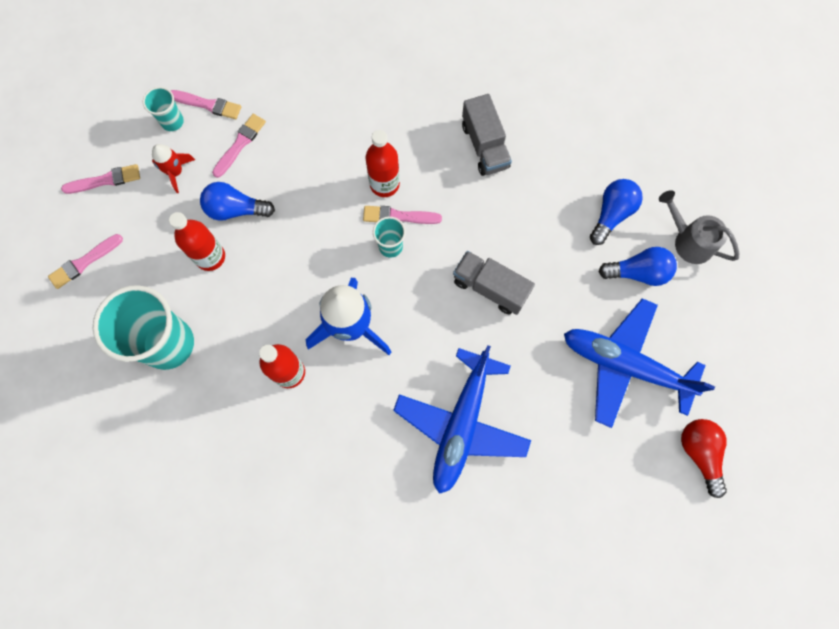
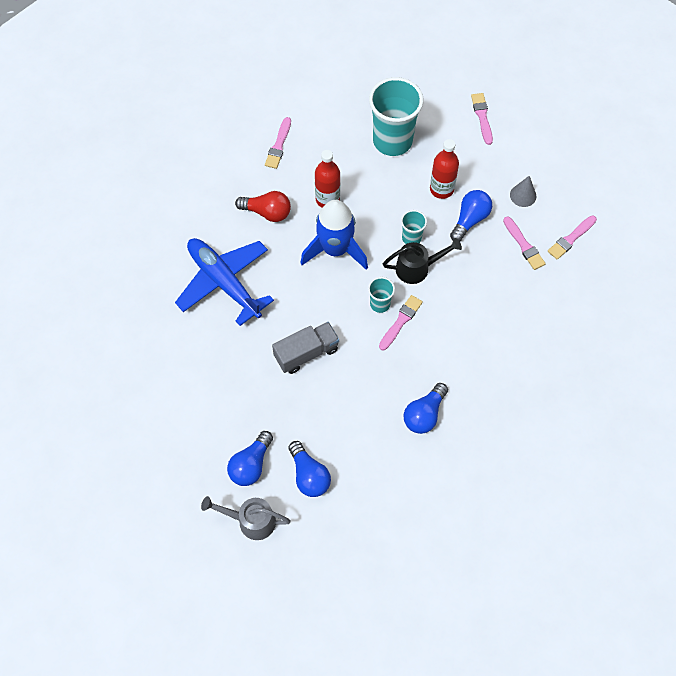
camera: 120 degrees right, 10 degrees down
(105, 180) = (541, 151): pink brush -> pink brush (278, 145)
(172, 121) = (568, 210): turquoise cup -> turquoise cup (411, 238)
(176, 172) = (523, 195): red rocket -> grey cone
(326, 232) = (417, 268): none -> black watering can
(384, 184) = (433, 325): red bottle -> none
(485, 146) = (424, 414): grey truck -> blue light bulb
(624, 365) = (191, 410): blue plane -> none
(688, 241) = (251, 521): grey watering can -> grey watering can turned 150 degrees counterclockwise
(699, 453) = (99, 421): red light bulb -> red light bulb (267, 212)

